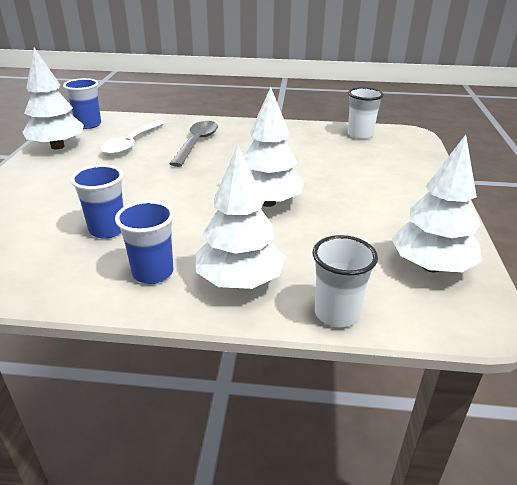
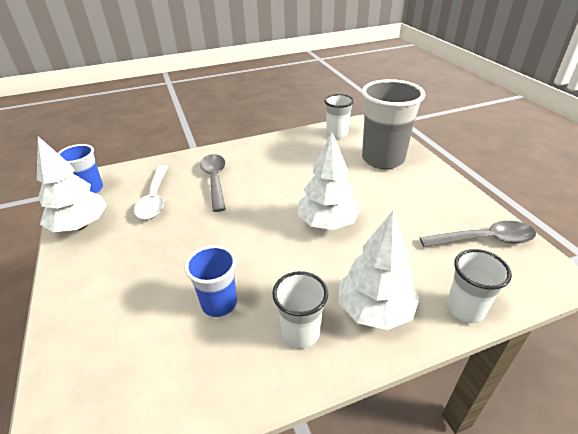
camera: 25 degrees left, 5 degrees up
(153, 273) = (300, 333): blue cup -> white cup
(388, 168) = (383, 159): none -> grey cup
(430, 266) = (484, 240): white tree -> grey spoon

